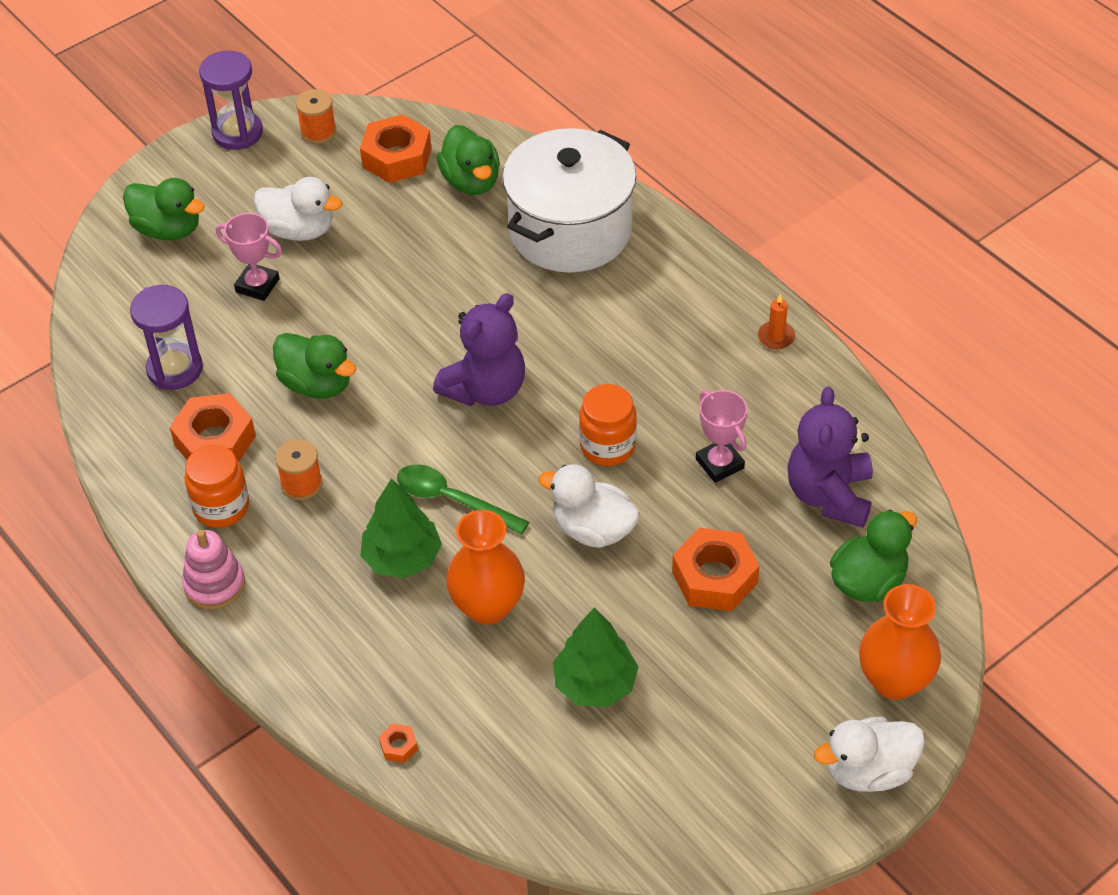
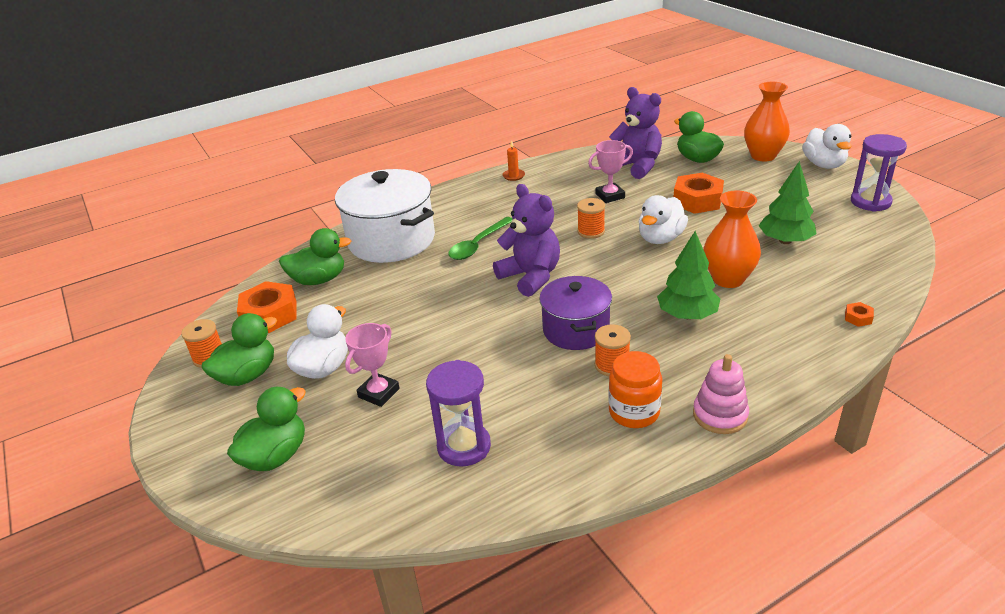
camera: 80 degrees left, 15 degrees down
(215, 440) = (556, 418): orange nut -> none
(237, 133) = (174, 408): purple hourglass -> purple hourglass (870, 202)
(317, 384) = (505, 357): green duck -> green duck (247, 375)
(369, 445) = (576, 330): none -> purple pot
(452, 500) = (633, 292): green spoon -> green spoon (478, 245)
(608, 446) = (591, 231): orange jar -> orange spool
(829, 495) = (636, 166): purple teddy bear -> purple teddy bear turned 150 degrees counterclockwise

